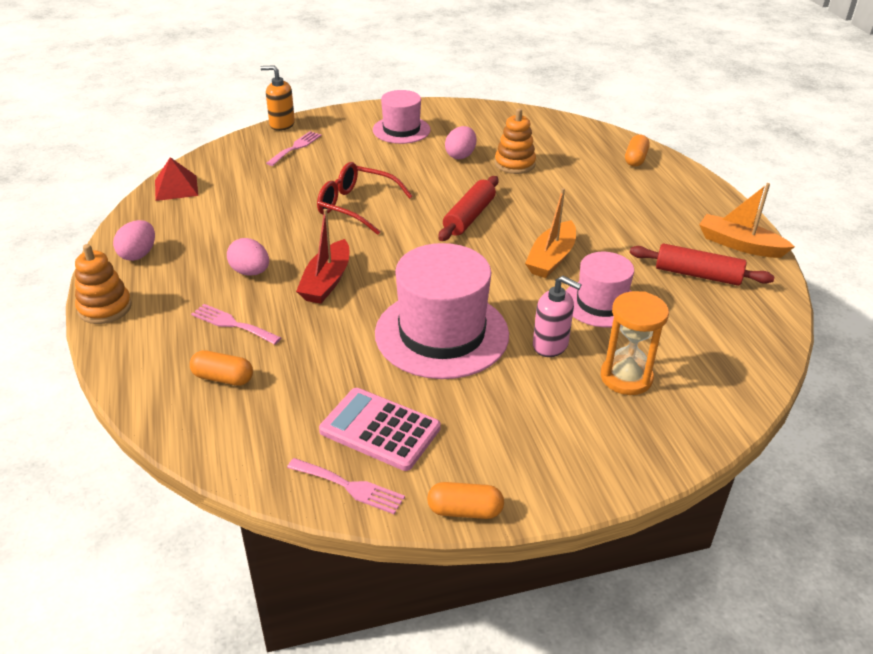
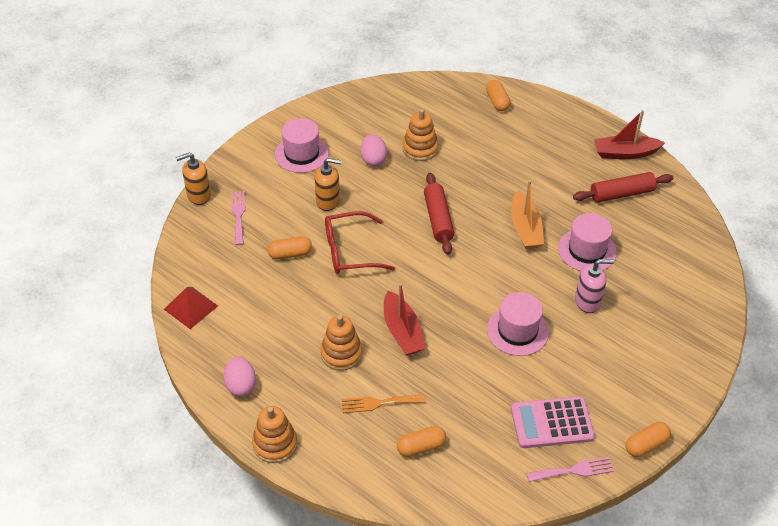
camera: 35 degrees left, 10 degrees up
(232, 324) = (379, 403): pink fork -> orange fork
(250, 272) = (341, 353): pink egg -> orange stacking toy
(302, 187) = (290, 254): none -> orange capsule
(383, 167) = (328, 201): none -> orange soap dispenser
(442, 334) = (517, 331): pink hat -> pink hat, size x0.60
(626, 377) = (648, 301): orange hourglass -> none
(739, 245) = (625, 153): orange boat -> red boat

